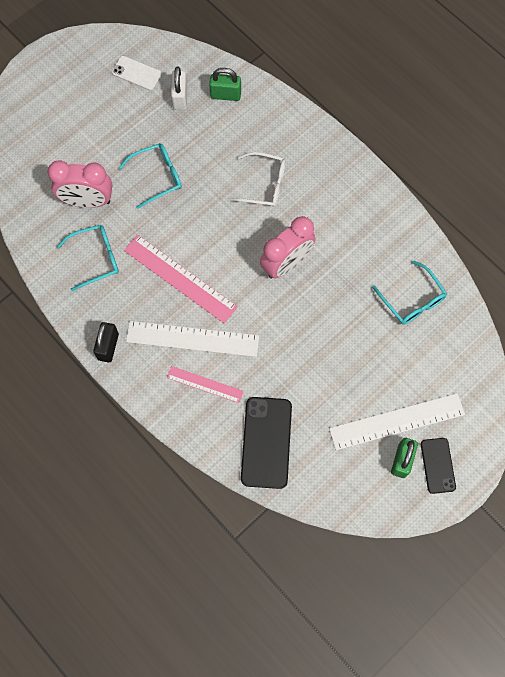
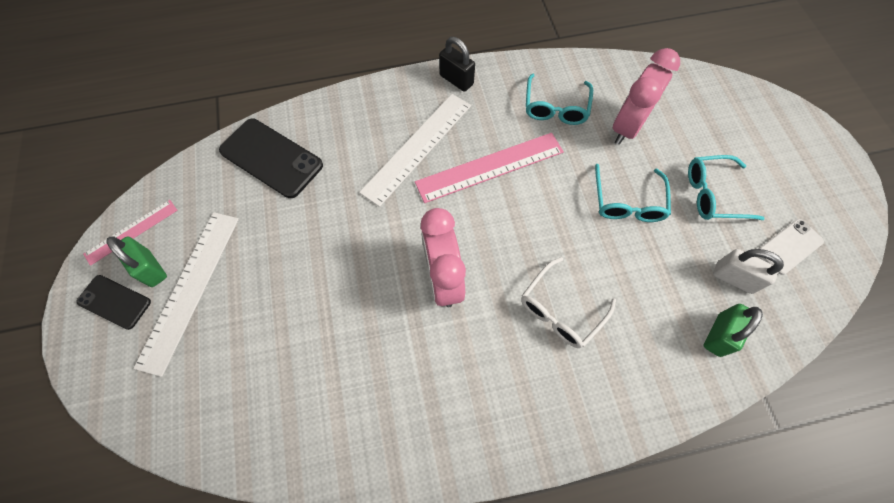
camera: 120 degrees right, 5 degrees down
(205, 384) = (365, 136): pink ruler -> pink ruler (131, 232)
(412, 299) = (304, 399): turquoise glasses -> turquoise glasses (713, 194)

